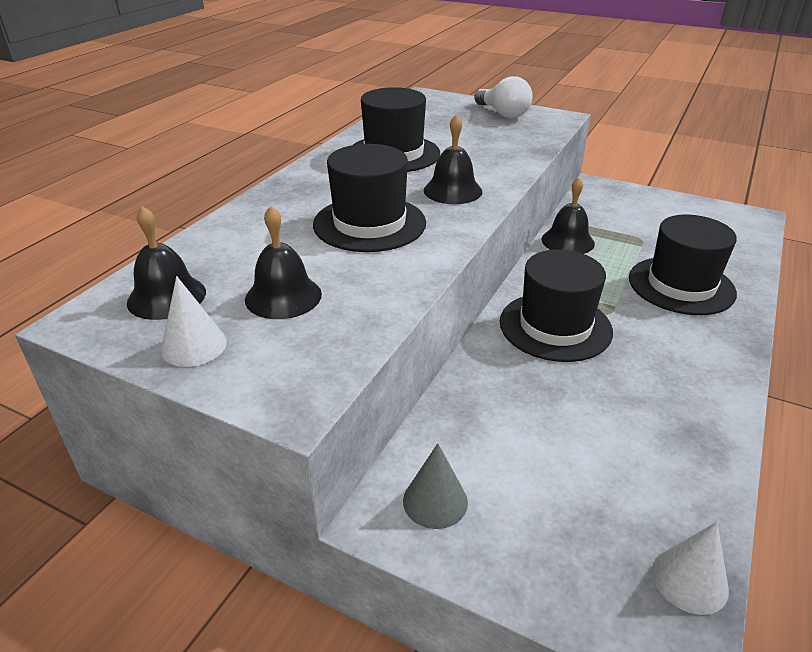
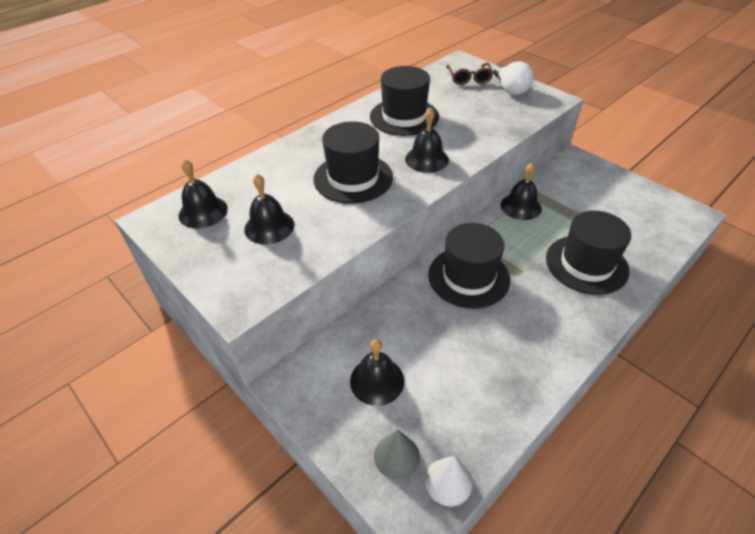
camera: 20 degrees right, 10 degrees up
(194, 346) = (202, 252): white cone -> none
(435, 501) = (321, 382): grey cone -> grey cone (396, 456)
(447, 110) = (469, 78): none -> brown glasses
(513, 477) = (377, 380): none -> black bell

